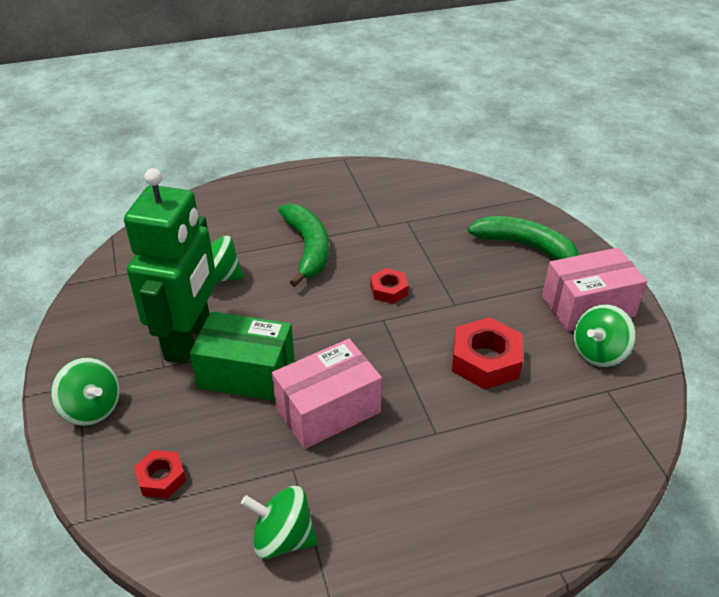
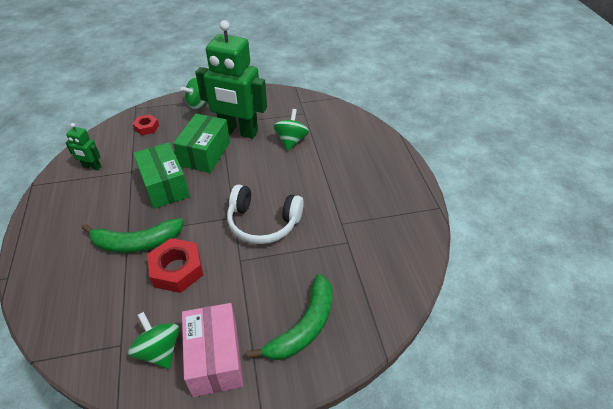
camera: 95 degrees right, 5 degrees up
(283, 538) = (92, 167): green spinning top -> green robot
(308, 249) = (316, 182): green banana -> green banana (136, 243)
(328, 410) = (165, 186): pink box -> green box
(389, 290) = (263, 222): red nut -> white headphones

